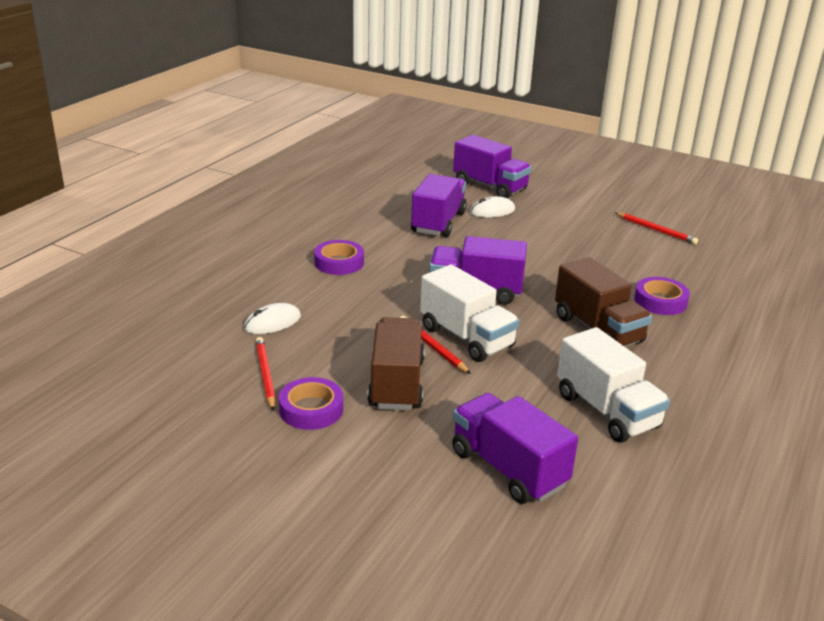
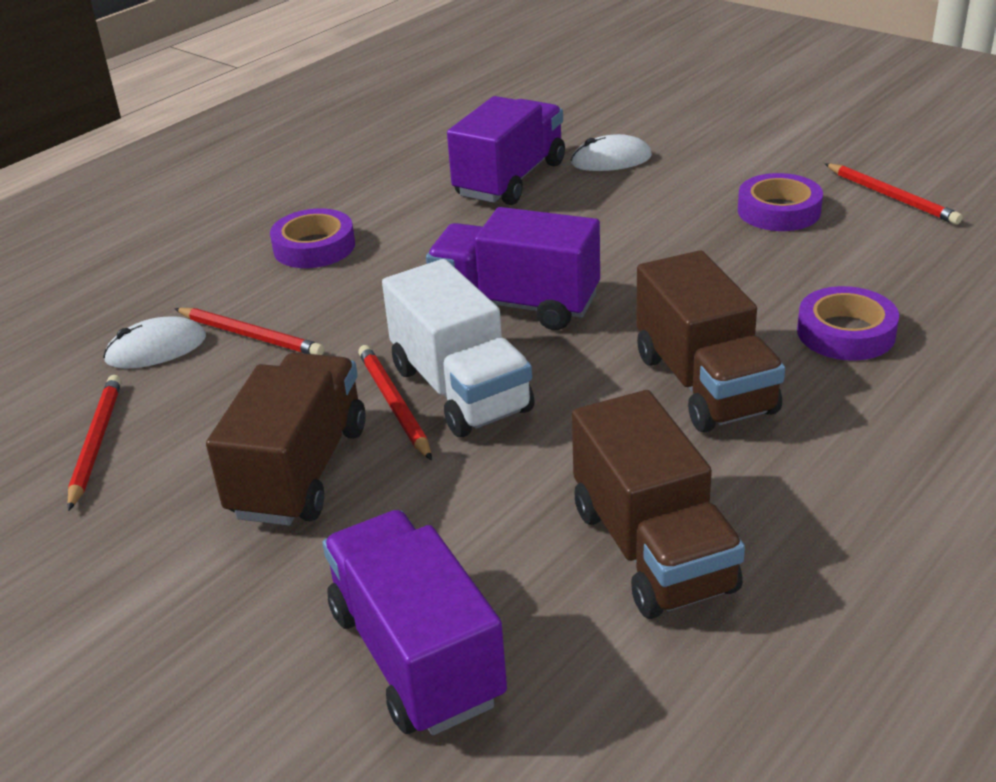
camera: 15 degrees right, 5 degrees up
(311, 409) = (135, 511): purple tape -> purple tape (779, 211)
(327, 313) = (250, 335): none -> red pencil
(490, 186) = (626, 117): purple truck -> none
(607, 411) = (652, 549): white truck -> brown truck

